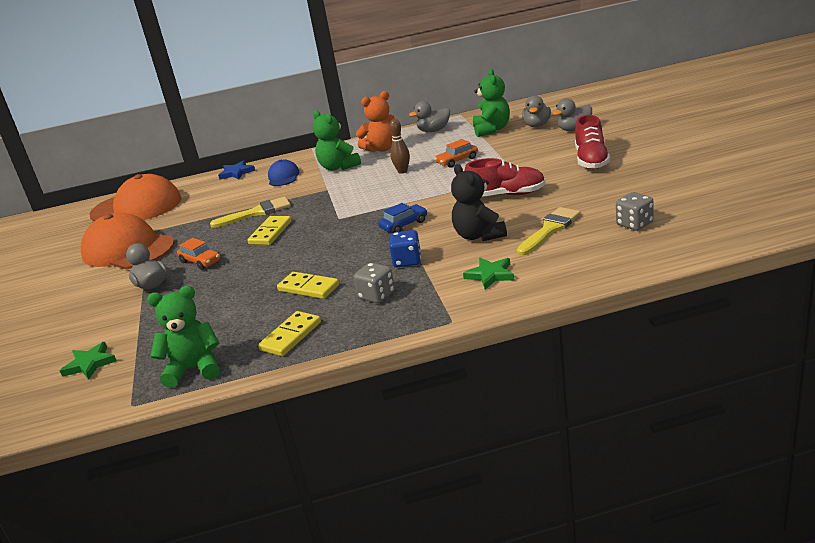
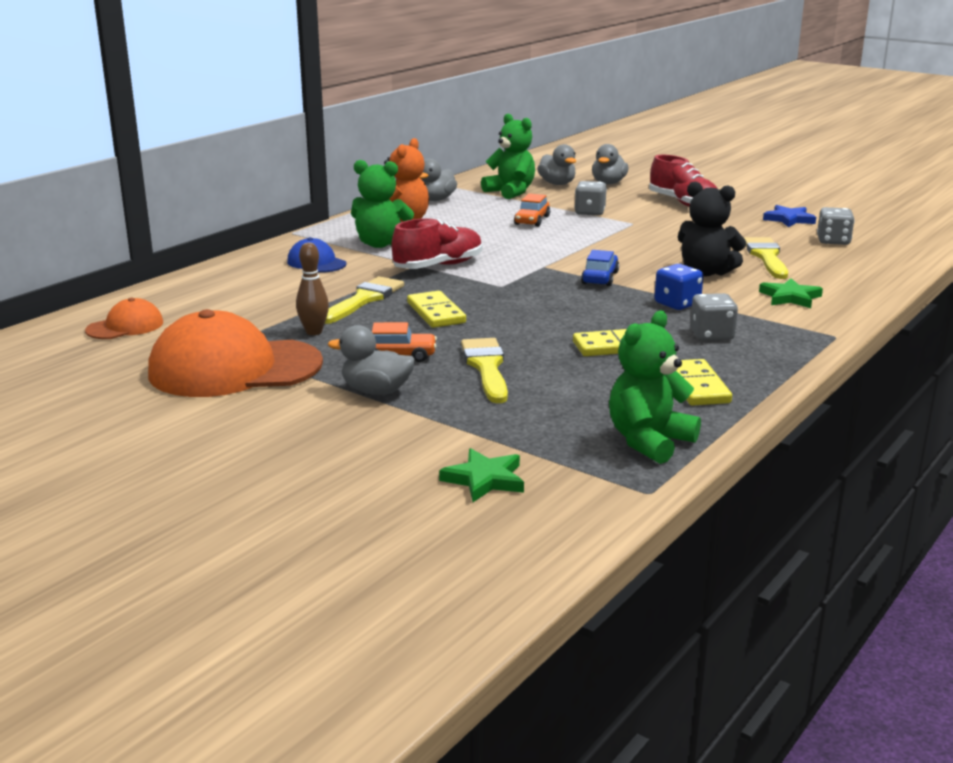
camera: 45 degrees left, 5 degrees down
(137, 207) = (125, 326): orange cap -> orange cap, size x0.49
(221, 284) = (486, 367): none -> yellow brush
(236, 173) = (223, 269): blue star -> blue star (789, 219)
(402, 171) = (483, 237): brown bowling pin -> brown bowling pin (314, 332)
(506, 195) = (658, 239): red shoe -> red shoe (438, 266)
(508, 159) = (590, 212): none -> grey dice

